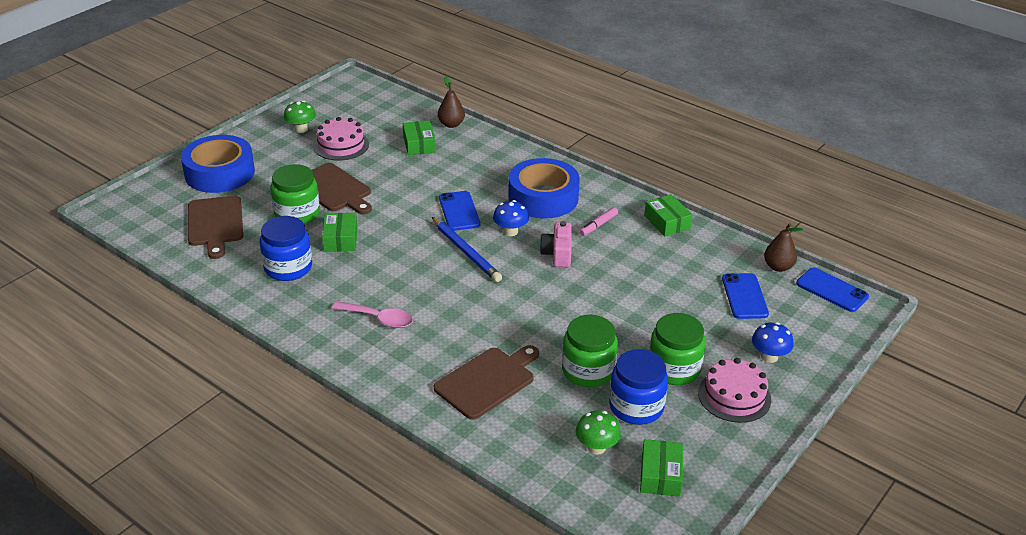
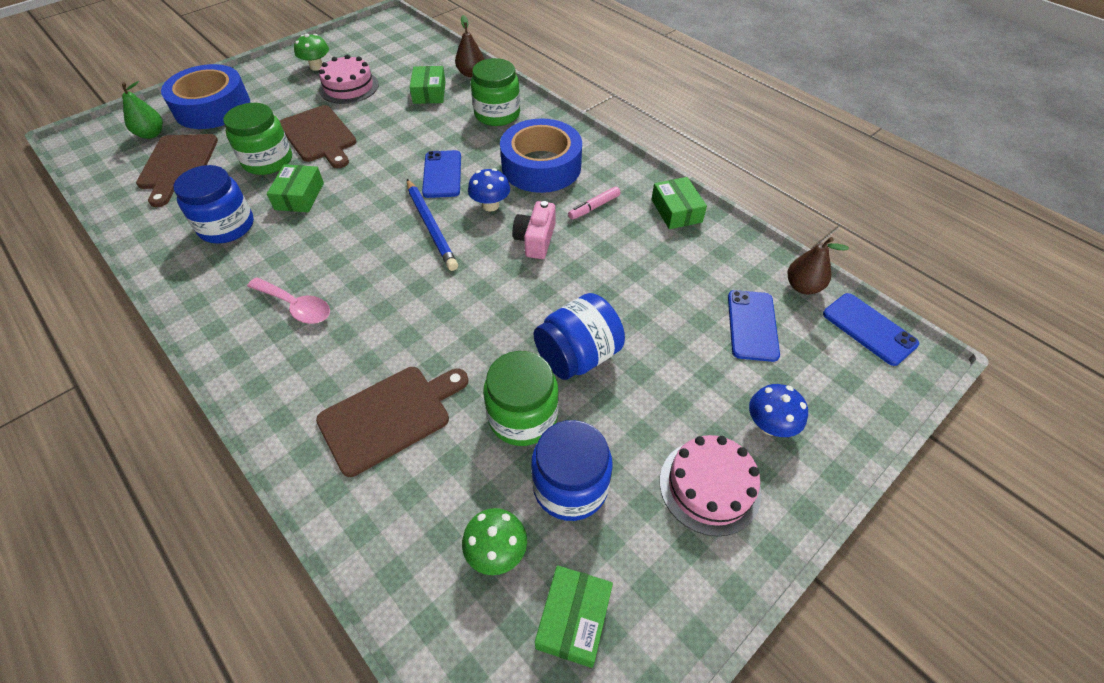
camera: 10 degrees right, 15 degrees up
(174, 200) = (151, 134): none -> green pear
(617, 329) = (578, 356): none -> blue jar
(674, 369) = (636, 428): green jar -> green jar (497, 114)

